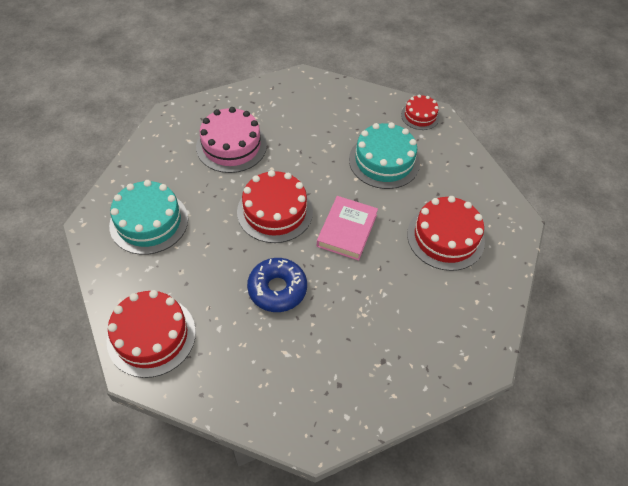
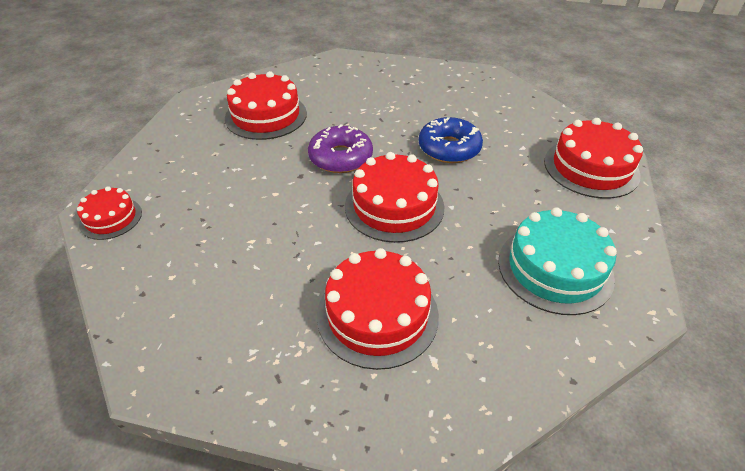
camera: 140 degrees left, 10 degrees down
(231, 146) = (377, 314): pink cake -> red cake
(347, 230) = (340, 157): pink book -> purple donut
(384, 161) = (224, 194): turquoise cake -> none

